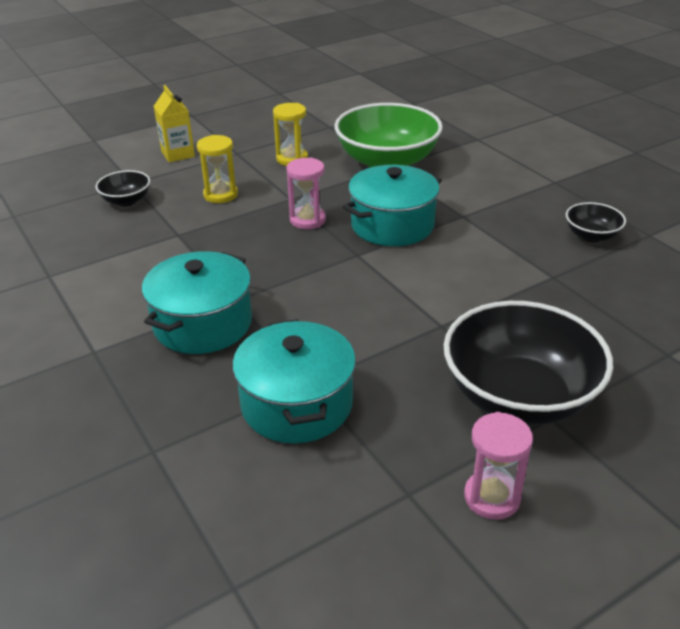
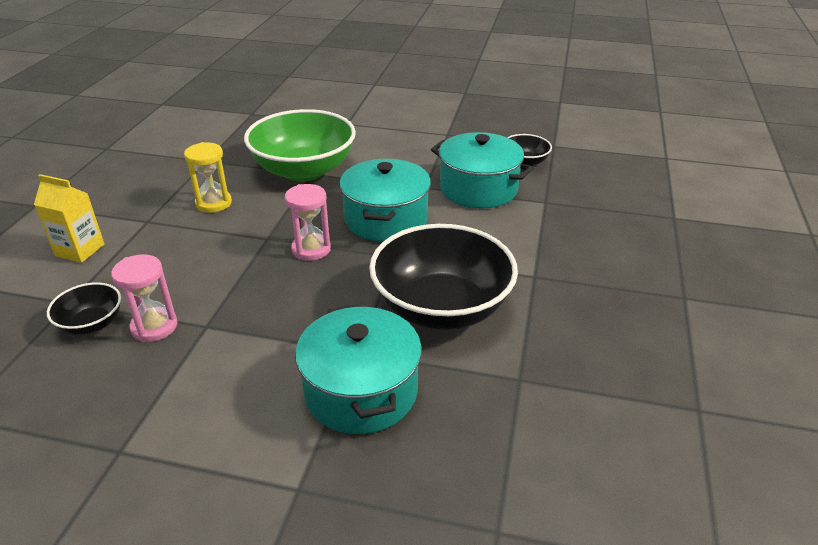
camera: 45 degrees left, 0 degrees up
(220, 195) = (192, 267): yellow hourglass -> none
(297, 404) = (537, 402): turquoise pot -> turquoise pot (478, 189)
(492, 497) = (738, 373): pink hourglass -> pink hourglass (154, 327)
(519, 396) = (650, 295): black bowl -> black bowl (441, 308)

